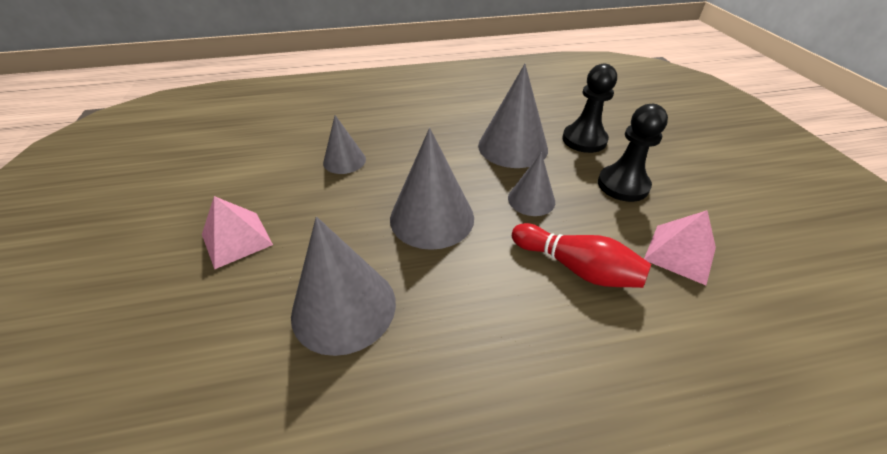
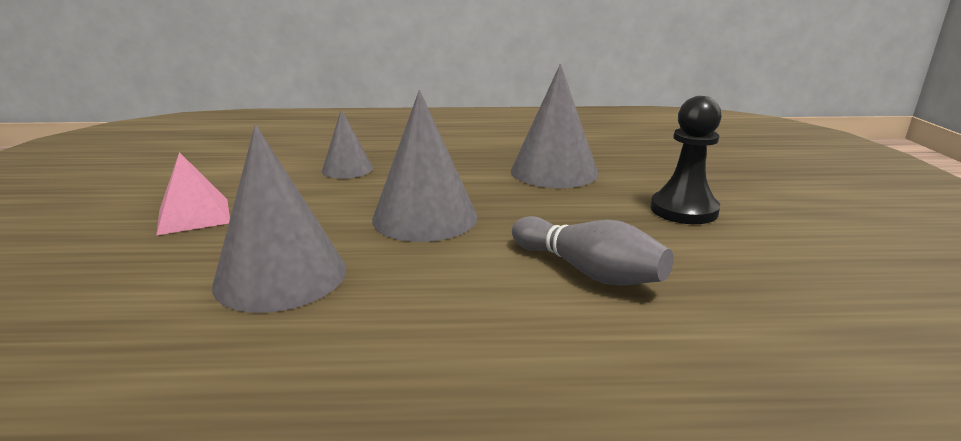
camera: 10 degrees right, 20 degrees down
(531, 200) = (556, 213): grey cone -> none
(576, 267) = (588, 271): red bowling pin -> grey bowling pin
(584, 140) = (649, 172): black pawn -> none
(680, 253) = (738, 271): pink pyramid -> none

